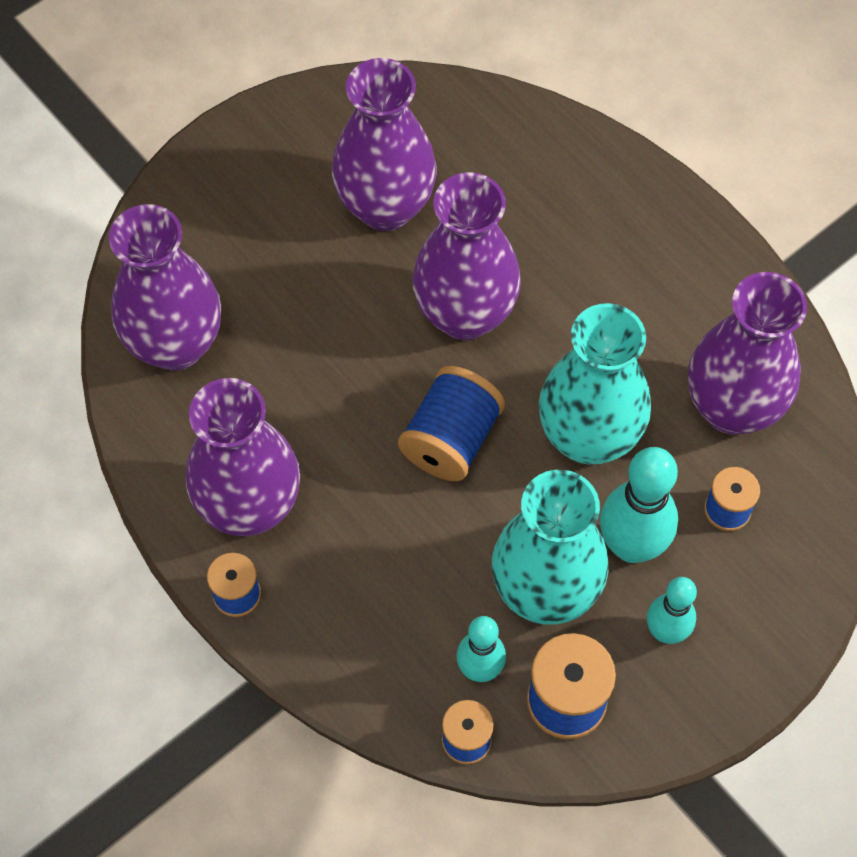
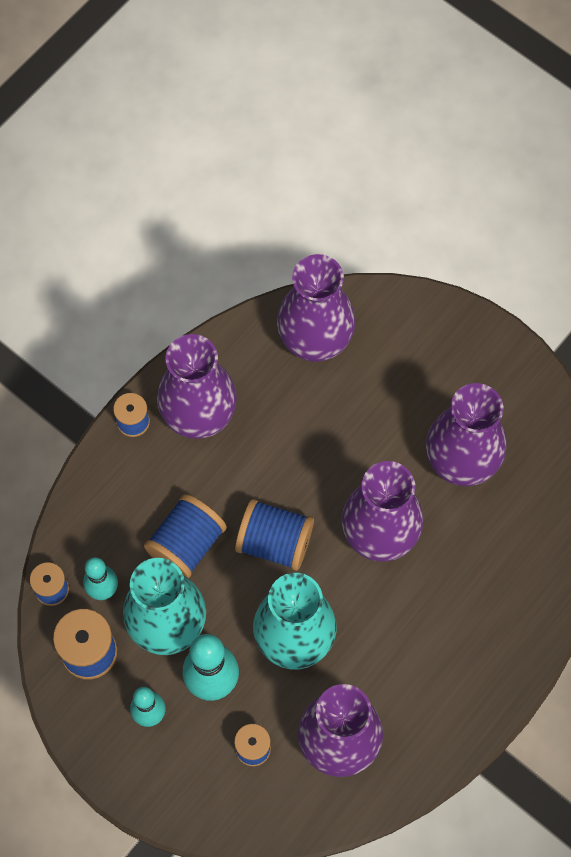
camera: 80 degrees right, 5 degrees up
(433, 550) = (186, 544): none -> blue spool

